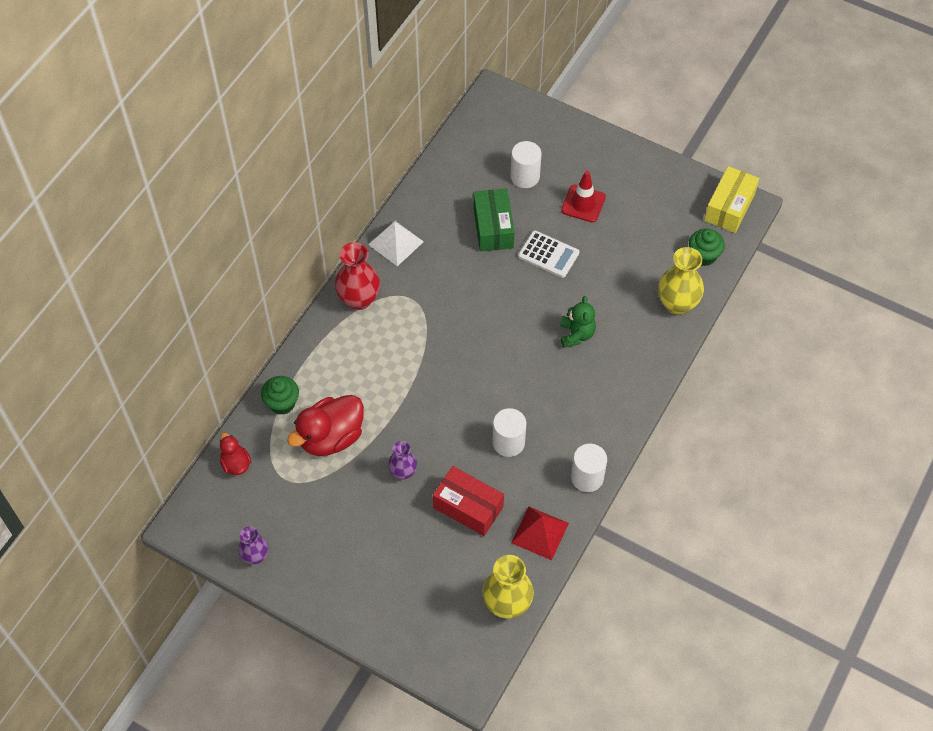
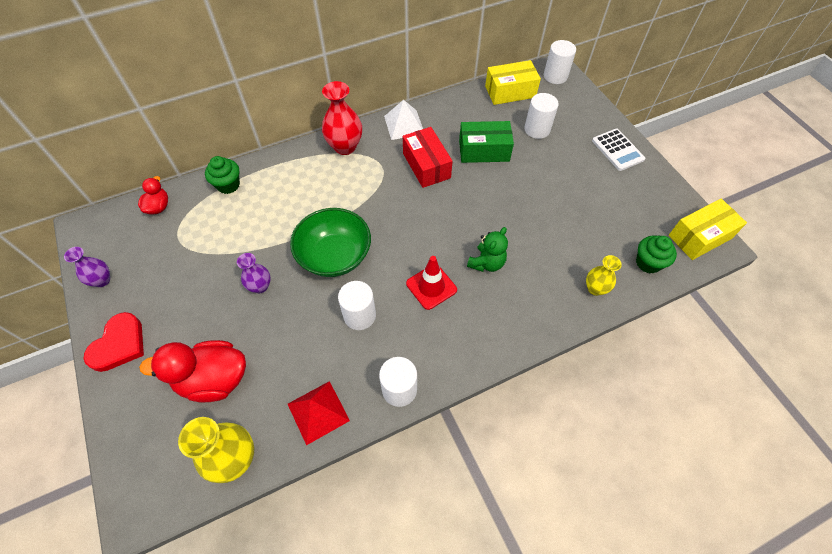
camera: 35 degrees right, 0 degrees up
(329, 592) = (119, 344): none -> red heart
(331, 437) = (236, 228): red duck -> red duck (214, 379)
(443, 407) = (334, 256): none -> green bowl
(468, 507) = (281, 348): red box -> red box (426, 166)
(469, 148) = (510, 92): none -> yellow box
(493, 228) = (484, 151): green box -> green box turned 60 degrees clockwise
(499, 105) = (555, 76): none -> white cylinder
(548, 254) = (512, 191): white calculator -> white calculator (617, 150)
(583, 204) = (569, 170): red traffic cone -> red traffic cone (431, 287)
(677, 304) = (595, 288): yellow vase -> yellow vase, size x0.60

